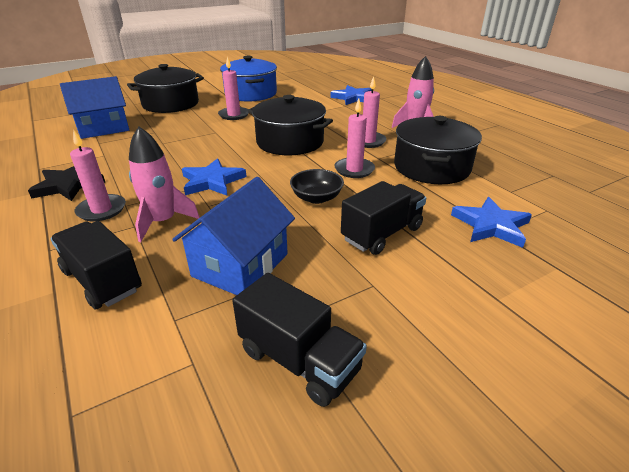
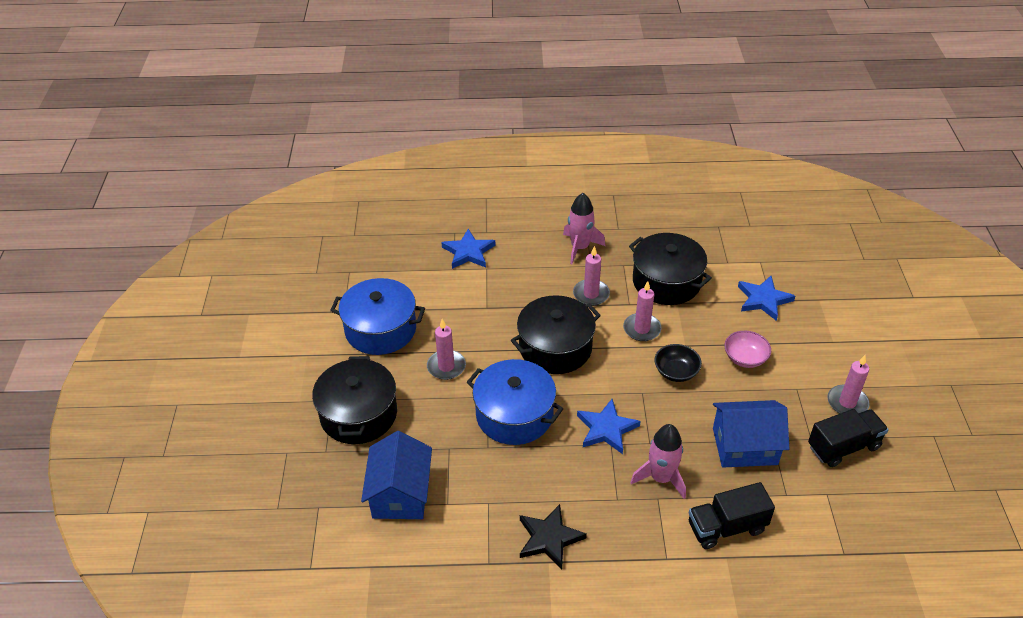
camera: 60 degrees left, 10 degrees up
(101, 210) = (617, 517): pink candle -> pink candle (847, 402)
(203, 144) = (514, 415): none -> blue pot
(241, 265) = (744, 446): blue house -> blue house turned 60 degrees counterclockwise
(382, 234) = (745, 358): black truck -> pink bowl

